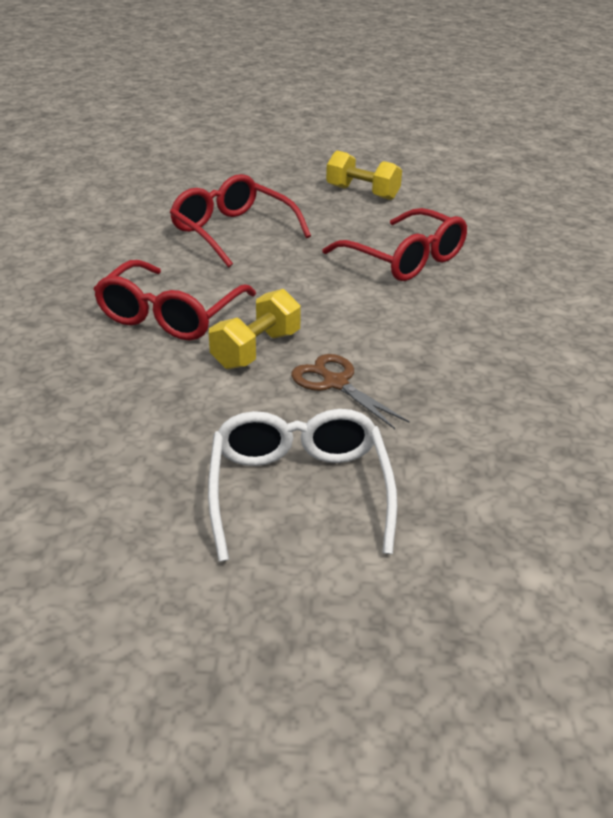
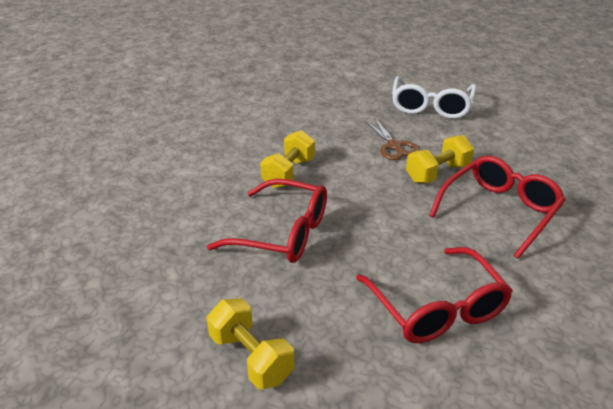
camera: 160 degrees left, 0 degrees up
(405, 259) = (283, 233): red glasses -> red glasses turned 135 degrees clockwise
(455, 317) = (289, 173): none -> yellow dumbbell

